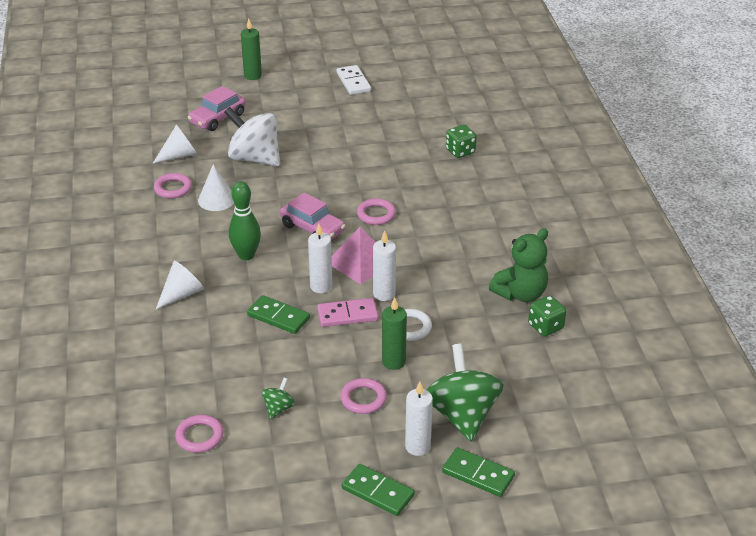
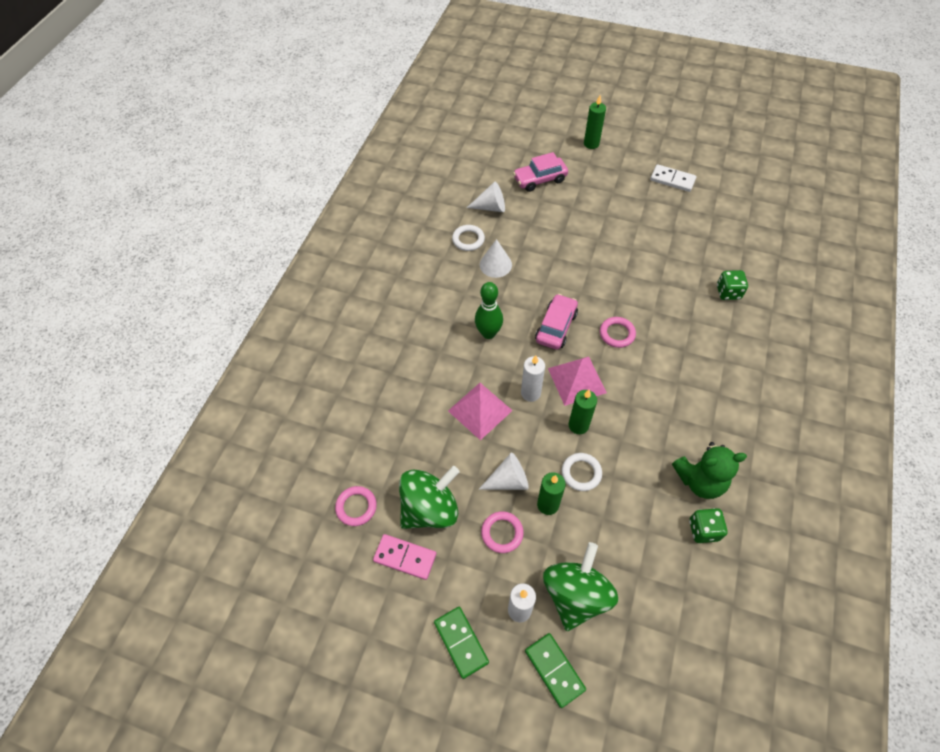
camera: 30 degrees right, 20 degrees up
(173, 188) = (468, 240): pink ring -> white ring
(182, 294) = (419, 352): white cone -> white cone (508, 480)
(254, 158) = (547, 232): white spinning top -> none
(278, 317) = (480, 410): green domino -> pink pyramid
(278, 408) = (430, 508): green spinning top -> green spinning top, size x2.23
(312, 228) = (556, 327): pink car -> pink car turned 135 degrees counterclockwise
(347, 315) = (536, 434): pink domino -> pink domino (405, 557)
(353, 82) = (672, 180): white domino -> white domino turned 75 degrees counterclockwise
(384, 294) = (578, 425): white candle -> green candle

